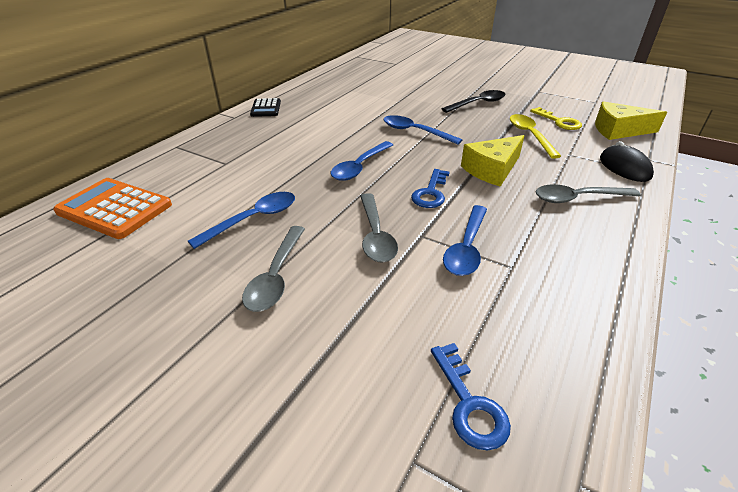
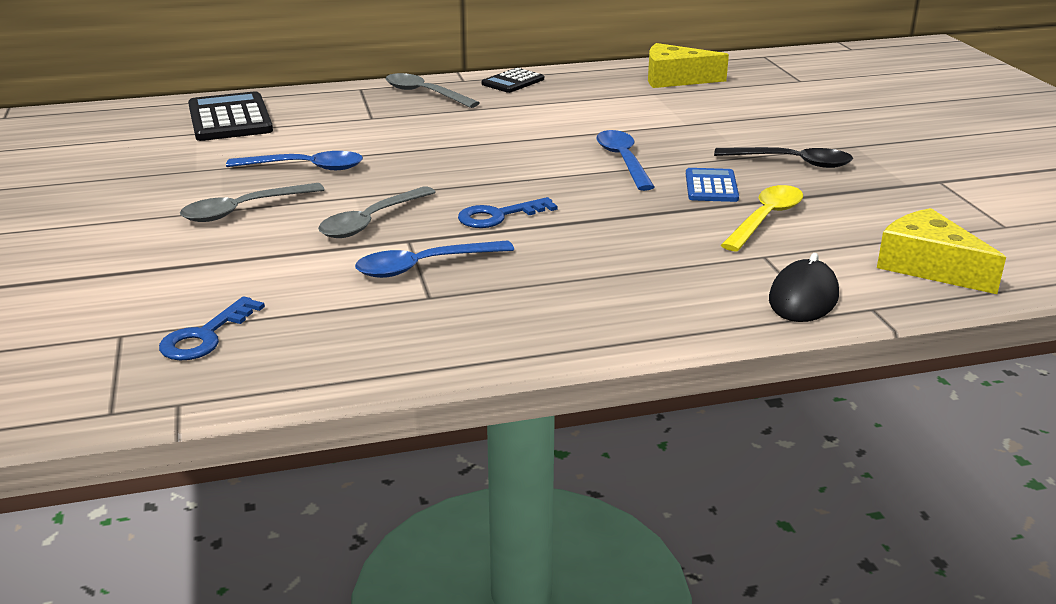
camera: 45 degrees right, 10 degrees down
(115, 208) = (230, 119): orange calculator -> black calculator
(360, 167) = (482, 168): blue spoon -> none
(477, 129) = (711, 186): none -> blue calculator
(492, 169) = (618, 227): yellow cheese -> yellow cheese (675, 79)
(559, 121) = (858, 223): yellow key -> none
(578, 198) = (647, 291): grey spoon -> grey spoon (424, 94)

